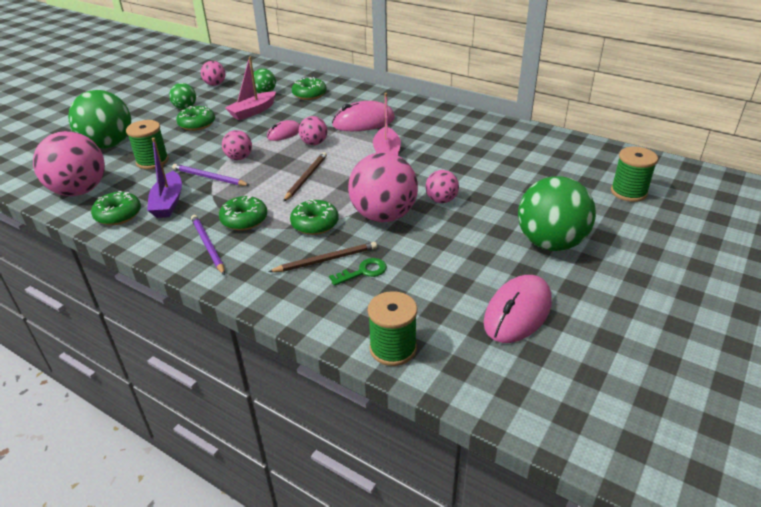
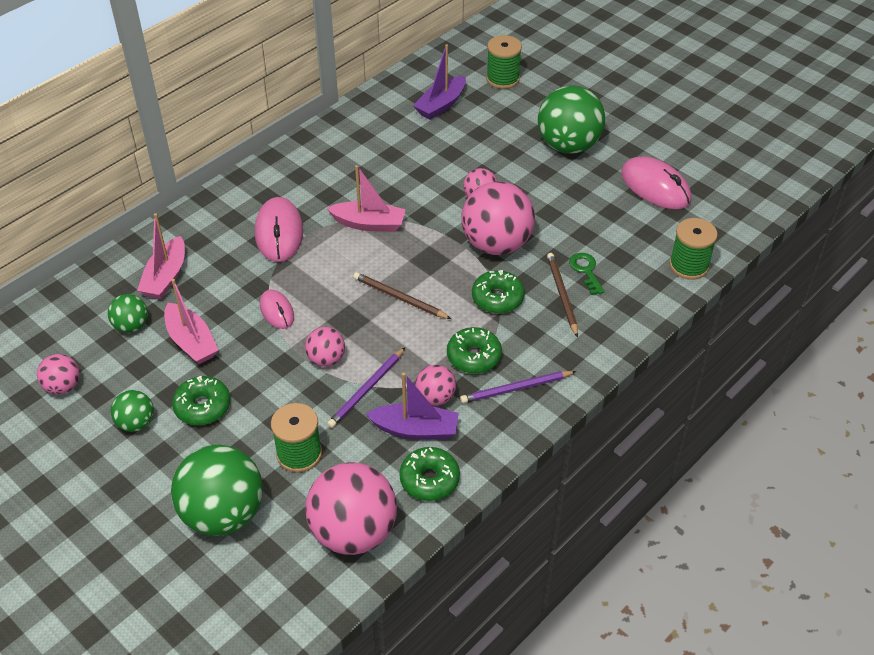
camera: 80 degrees left, 10 degrees up
(309, 94) = (166, 277): green donut -> pink boat
(314, 143) = (316, 284): pink ball -> pink ball (435, 397)
(560, 165) = (441, 105): none -> purple boat

